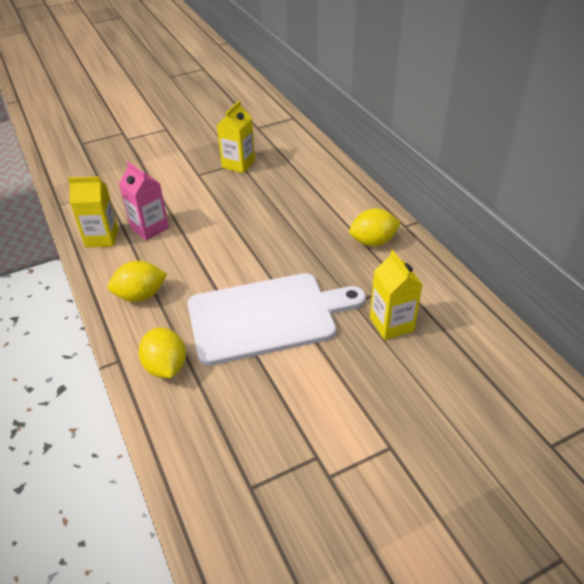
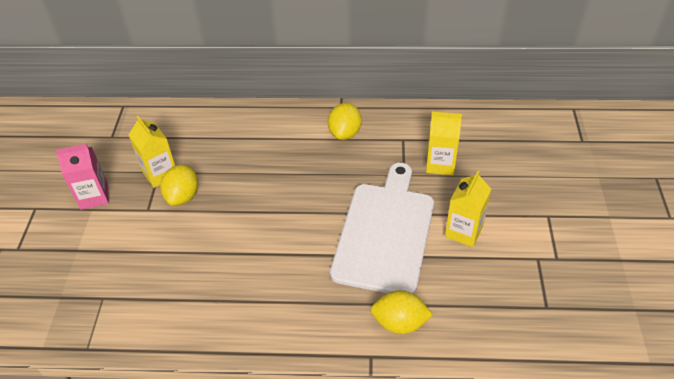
camera: 60 degrees left, 5 degrees up
(102, 238) = (183, 322): yellow carton -> yellow carton (464, 231)
(141, 295) = (297, 314): yellow lemon -> yellow lemon (183, 196)
(149, 228) = (201, 277): pink carton -> pink carton (94, 196)

